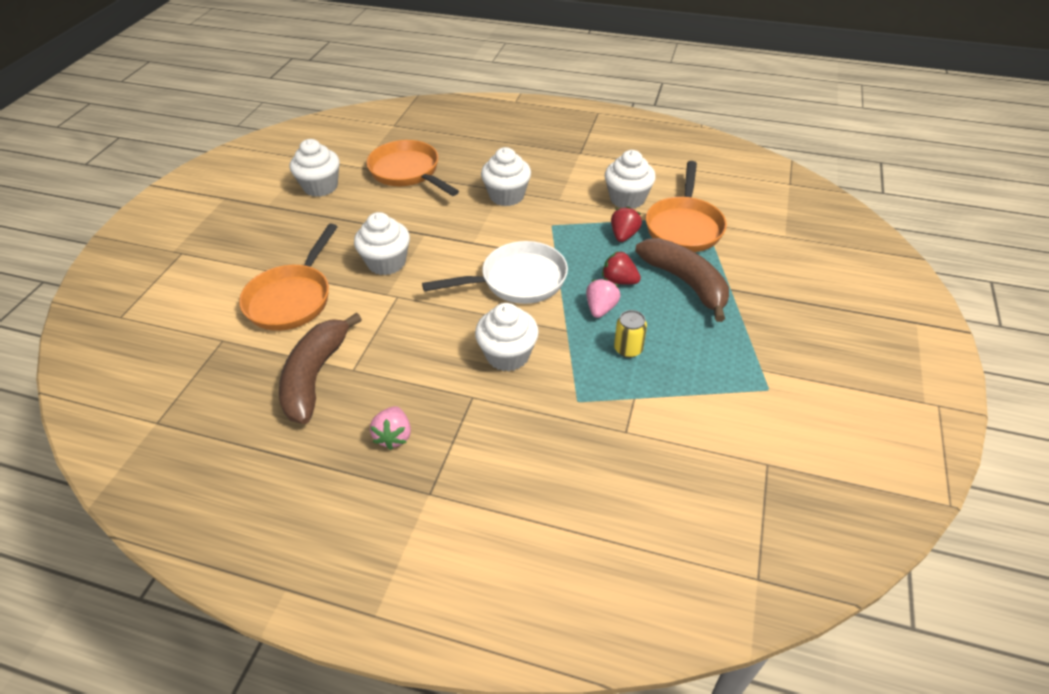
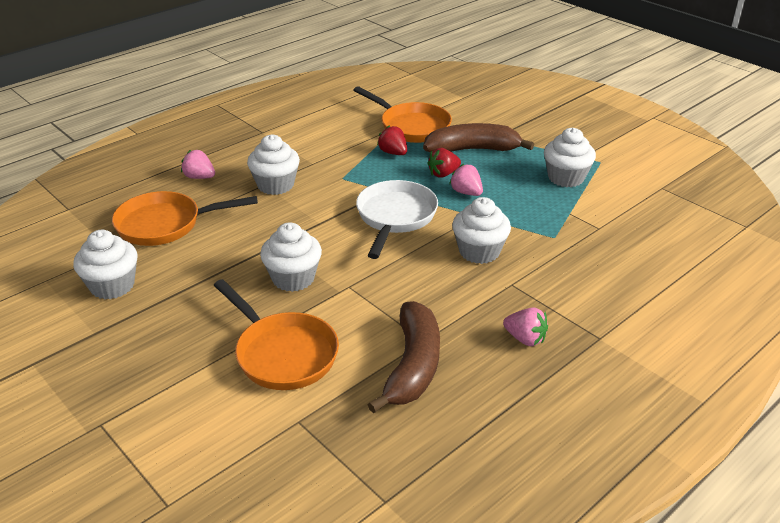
camera: 60 degrees left, 10 degrees down
(315, 376) = (412, 366): brown banana -> brown banana turned 120 degrees counterclockwise
(483, 156) = (199, 177): none -> pink strawberry
(627, 199) = (350, 135): white cupcake -> white cupcake (566, 178)
(628, 349) = (519, 197): yellow can -> none

